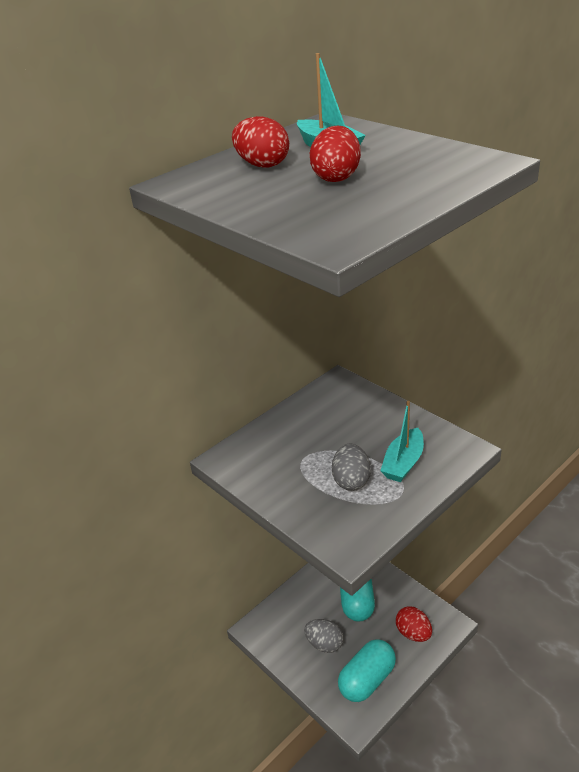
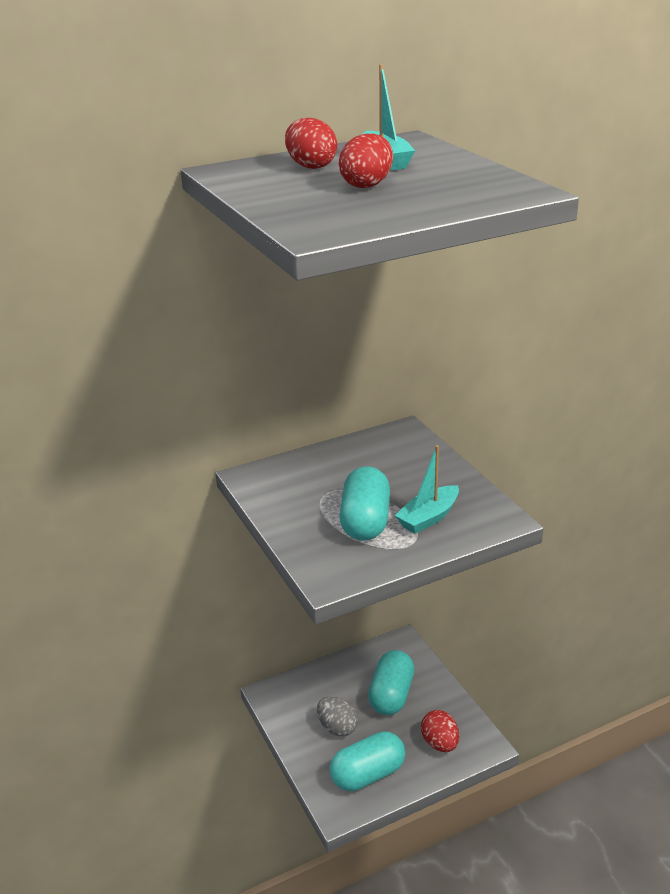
camera: 15 degrees right, 5 degrees down
(351, 480) = (365, 521): grey egg -> turquoise capsule

